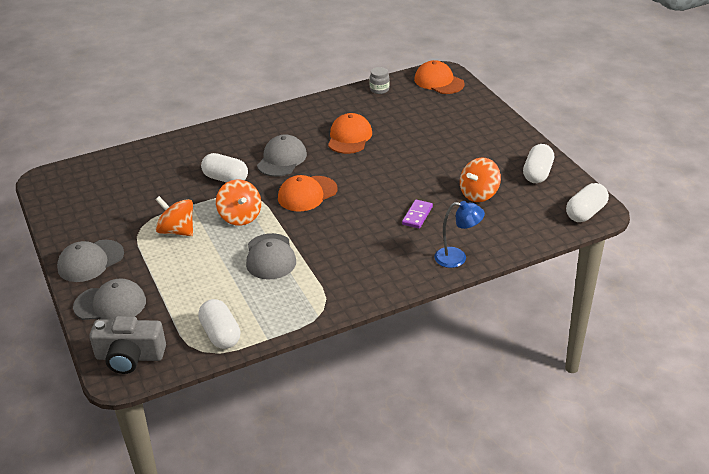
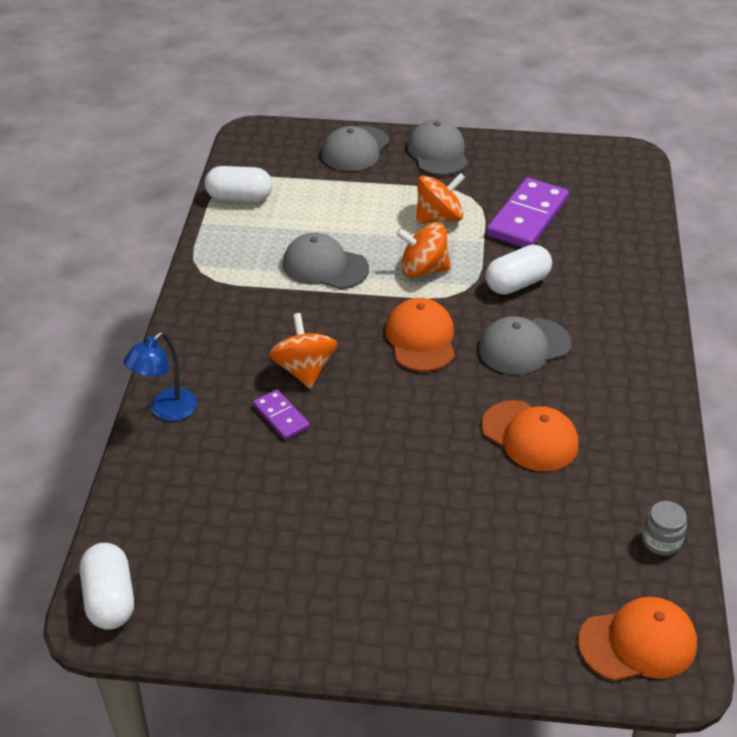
camera: 120 degrees right, 5 degrees up
(130, 357) = (268, 143): grey camera -> none
(150, 196) = (527, 217): none -> purple domino
(282, 159) = (524, 346): grey cap -> grey cap turned 105 degrees clockwise
(479, 194) = (266, 504): orange spinning top -> orange spinning top (304, 370)
(537, 174) = (249, 605): white capsule -> none

